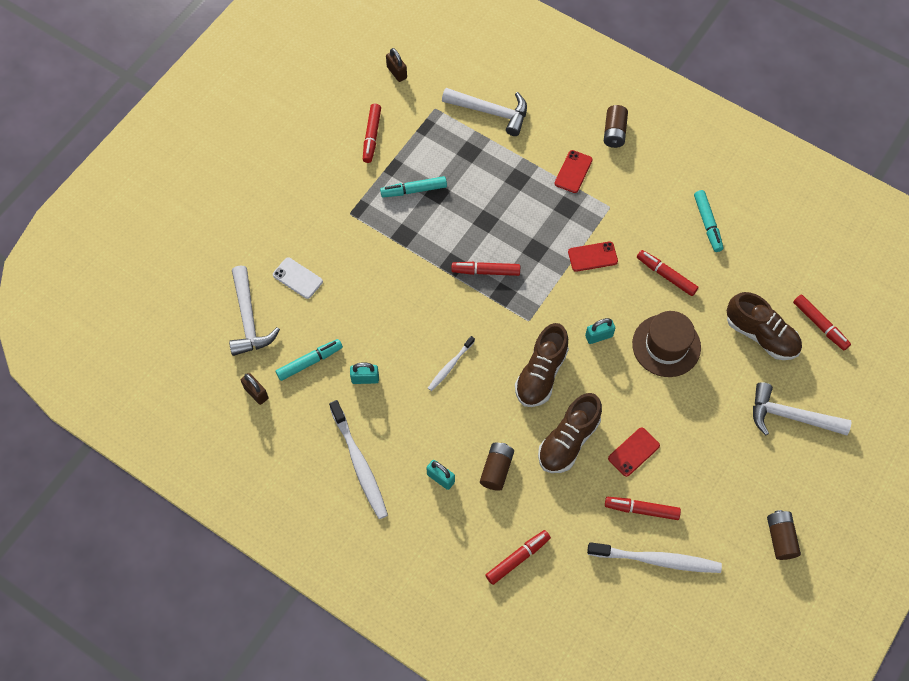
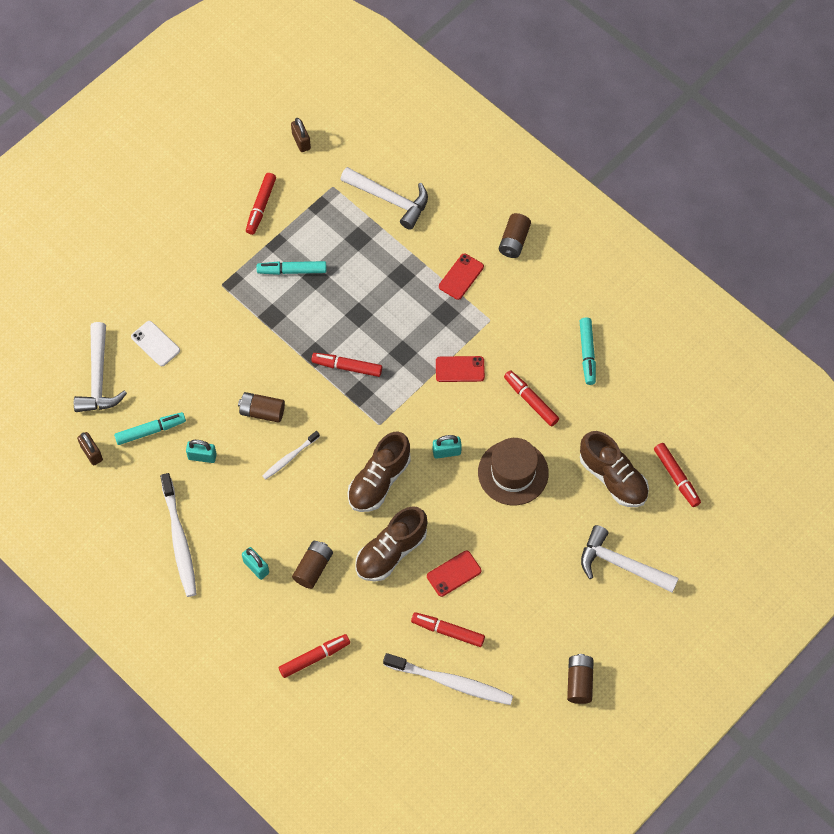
camera: 10 degrees right, 0 degrees up
(414, 326) = (262, 411): none -> brown battery

